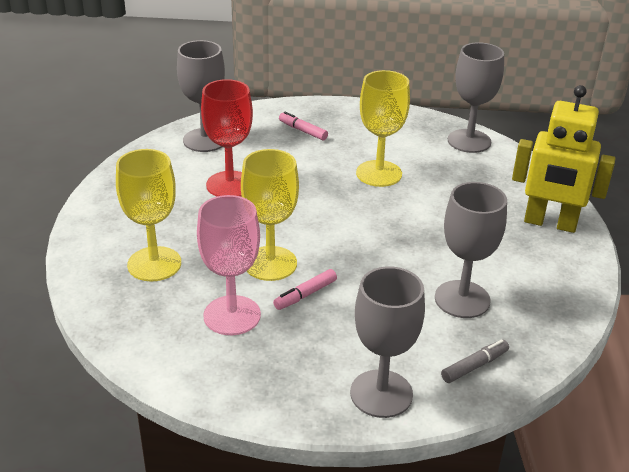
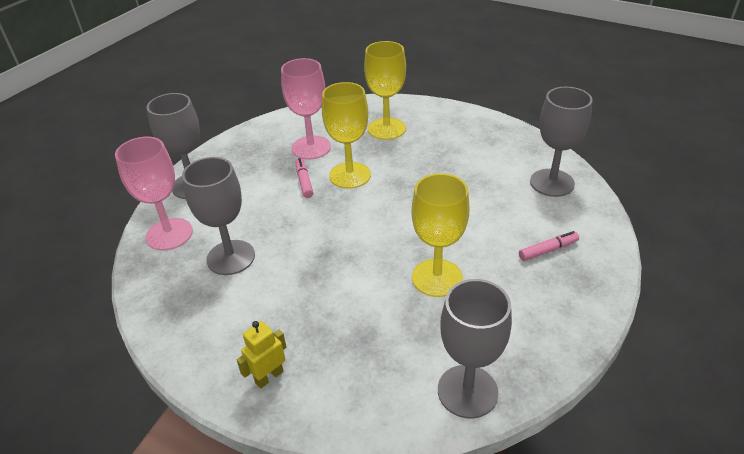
camera: 120 degrees right, 5 degrees up
(230, 185) = (467, 180): red goblet -> none
(474, 366) = (169, 234): grey marker -> pink goblet
(550, 223) = (269, 377): yellow robot -> yellow robot, size x0.48

